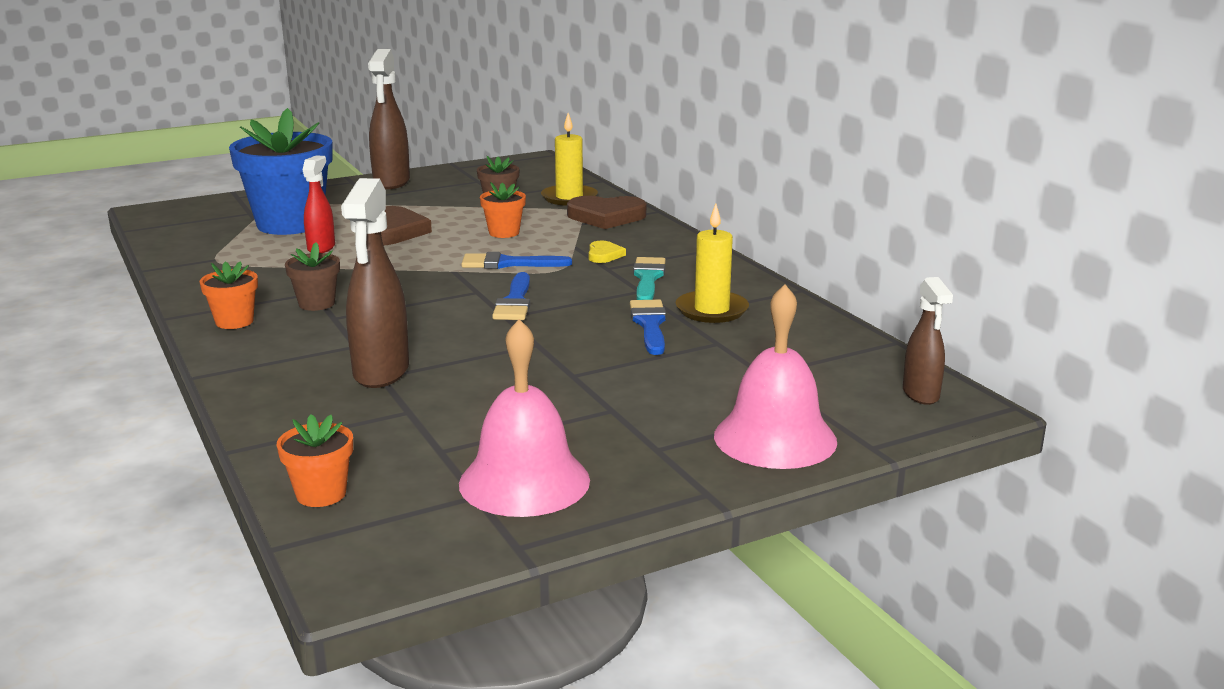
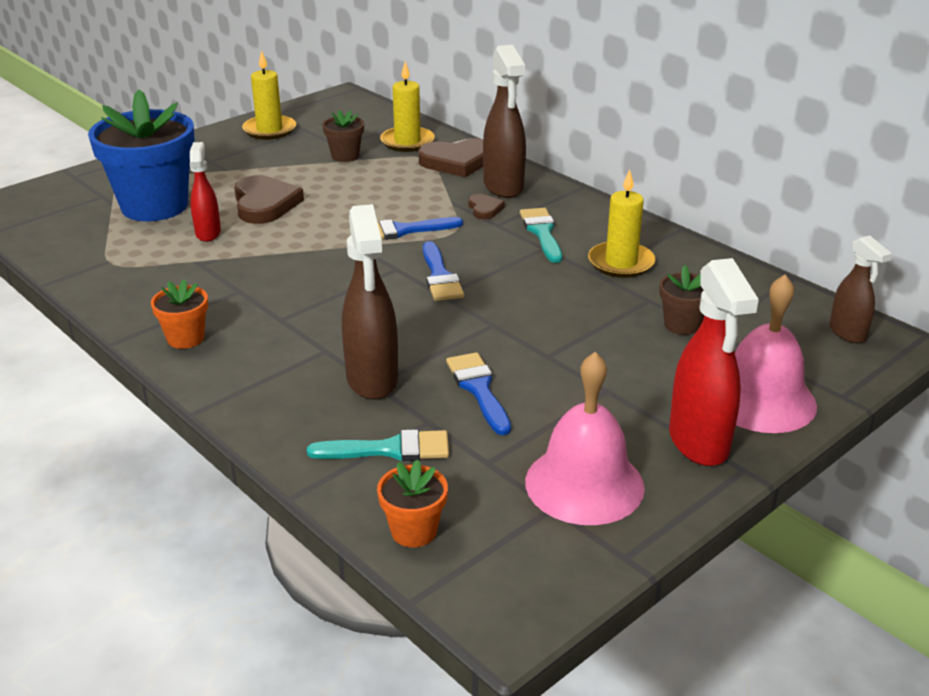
camera: 15 degrees left, 10 degrees up
(316, 304) = (252, 304): brown flower pot -> brown flower pot (682, 325)
(352, 427) = (389, 449): none -> turquoise brush
(391, 182) = (221, 140): brown spray bottle -> brown spray bottle (503, 187)
(443, 179) = (269, 130): none -> yellow candle
(504, 233) = (374, 192): orange flower pot -> none
(604, 255) = (485, 209): yellow heart -> brown heart
(649, 325) = (578, 287): blue brush -> blue brush (478, 389)
(675, 465) = (699, 443): none -> red spray bottle

